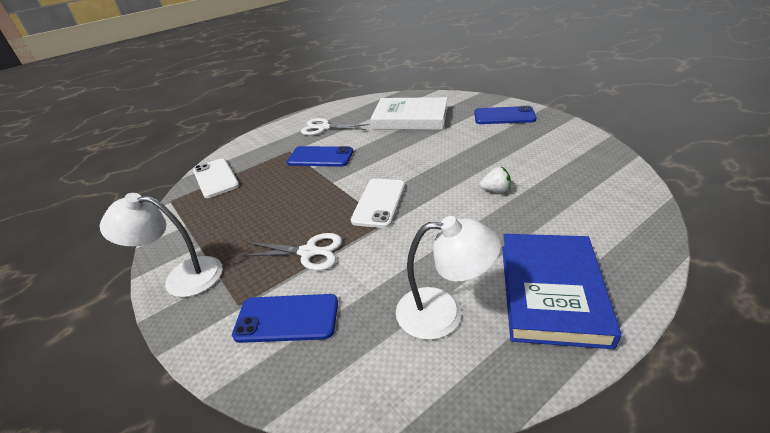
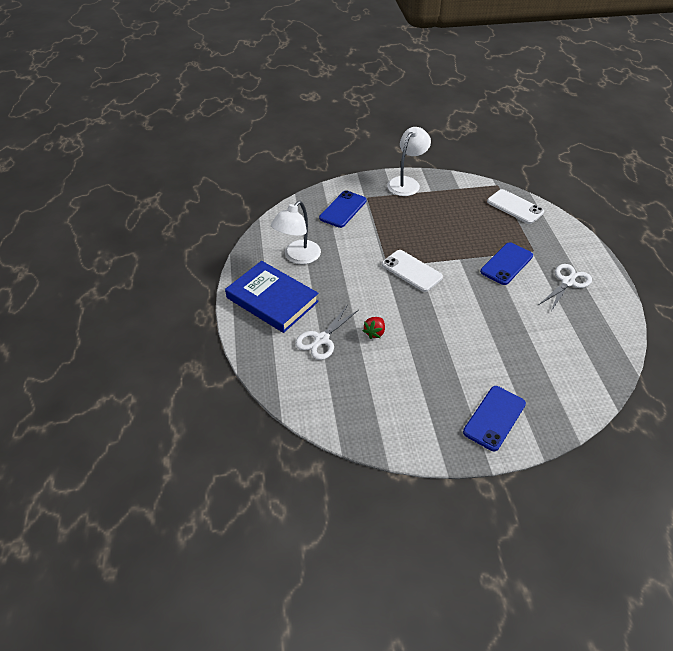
camera: 115 degrees right, 10 degrees up
(215, 178) = (515, 207): white phone -> white phone turned 45 degrees clockwise
(308, 252) = (387, 227): white scissors -> white scissors (321, 339)
(410, 118) = (545, 347): white book -> none
(495, 190) = (374, 333): white strawberry -> red strawberry

